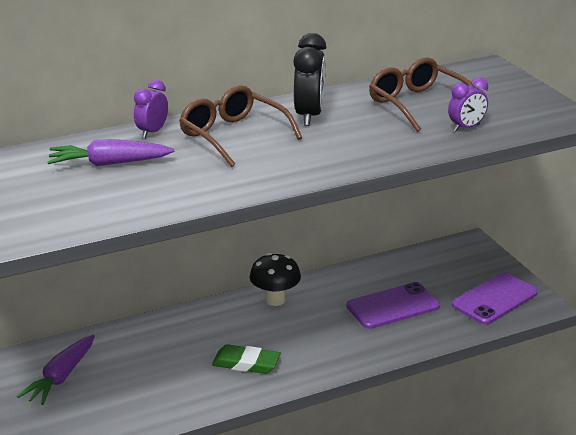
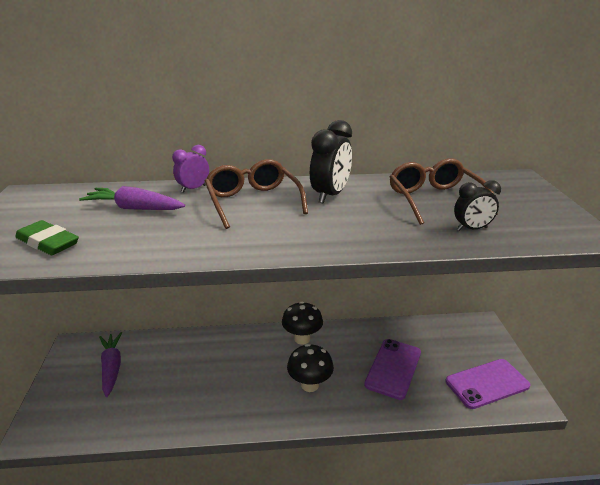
camera: 20 degrees right, 0 degrees up
(61, 377) = (112, 367): purple carrot -> purple carrot turned 120 degrees clockwise
(246, 363) = (249, 392): green eraser -> green eraser (48, 242)
(310, 341) = (310, 385): none -> black mushroom
(393, 306) = (393, 368): purple phone -> purple phone turned 60 degrees counterclockwise
(466, 128) = (472, 229): purple clock -> black clock

